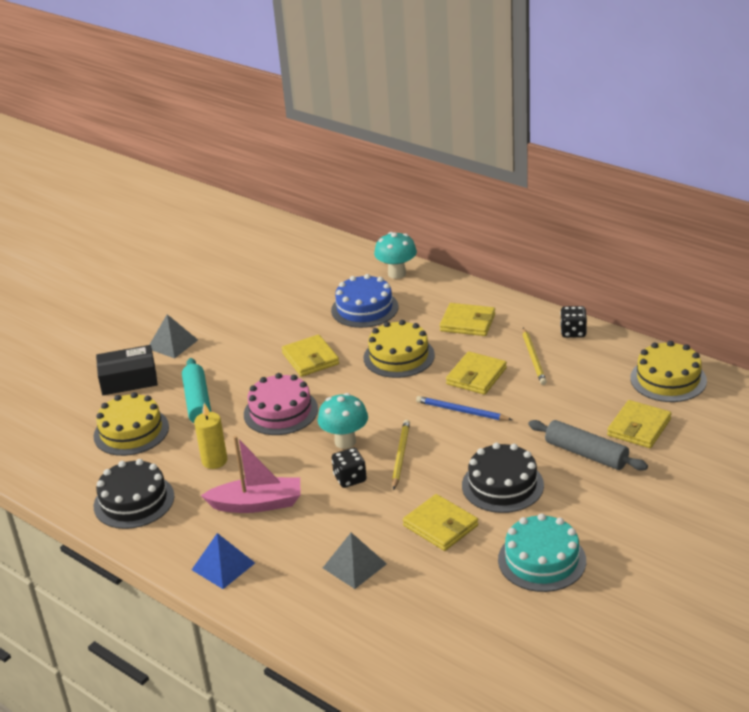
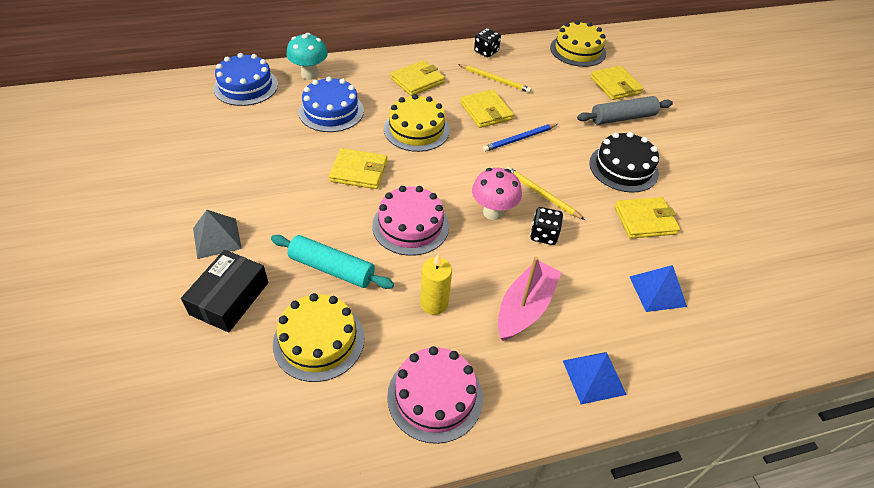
camera: 60 degrees left, 15 degrees up
(134, 501) = (435, 396): black cake -> pink cake
(340, 259) = (246, 86): none -> blue cake
(345, 441) = (493, 212): turquoise mushroom -> pink mushroom
(354, 565) = (657, 291): grey pyramid -> blue pyramid
(542, 560) = (720, 196): turquoise cake -> none

